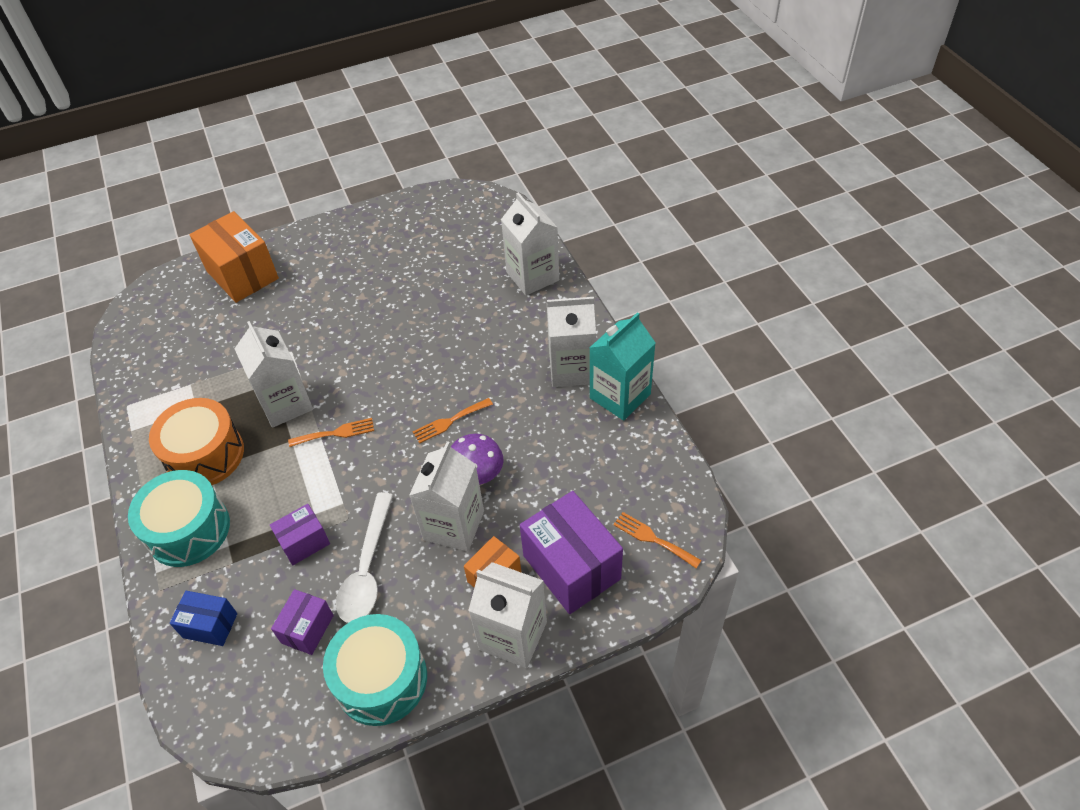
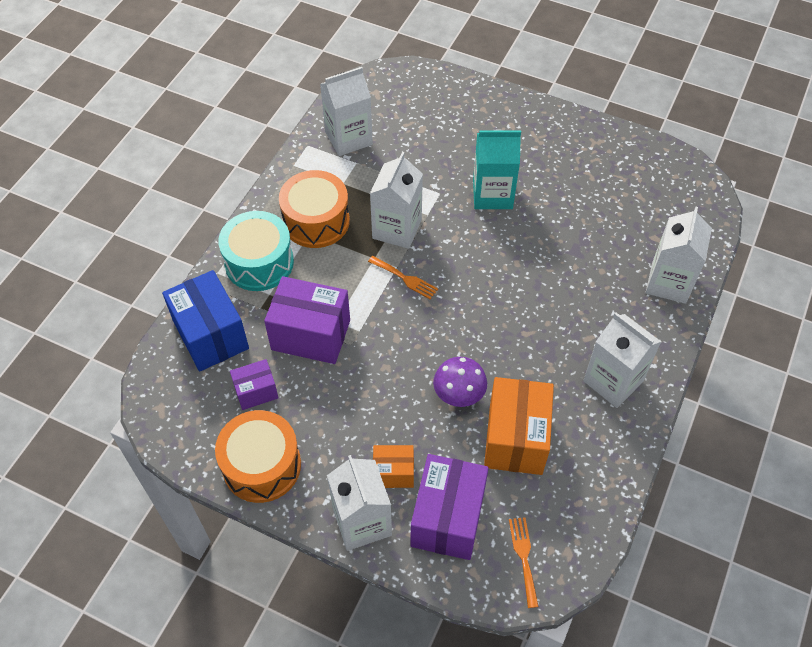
camera: 45 degrees right, 5 degrees up
(210, 625) = (211, 335): blue box -> blue box, size x1.85
(242, 275) = (467, 108): orange box -> orange box (515, 439)
(304, 542) = (311, 335): purple box -> purple box, size x1.85
(367, 568) = (327, 388): white spoon -> none
(381, 679) = (261, 465): turquoise drum -> orange drum
(449, 421) = (484, 339): orange fork -> none
(454, 525) = (407, 413): white carton -> white carton (348, 138)
(620, 396) = (624, 434): turquoise carton -> turquoise carton (492, 194)

